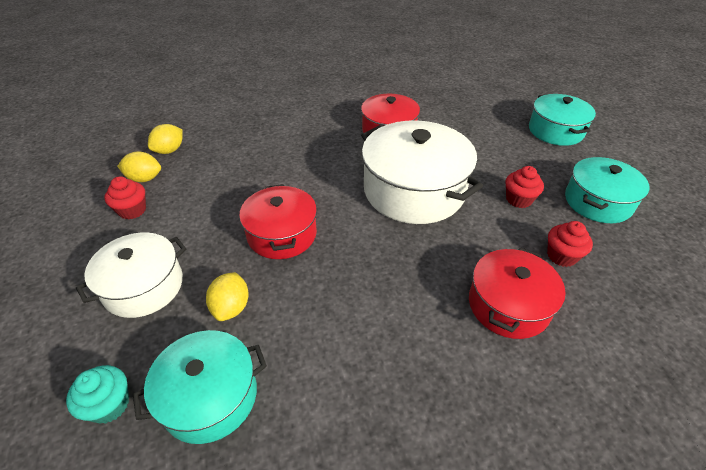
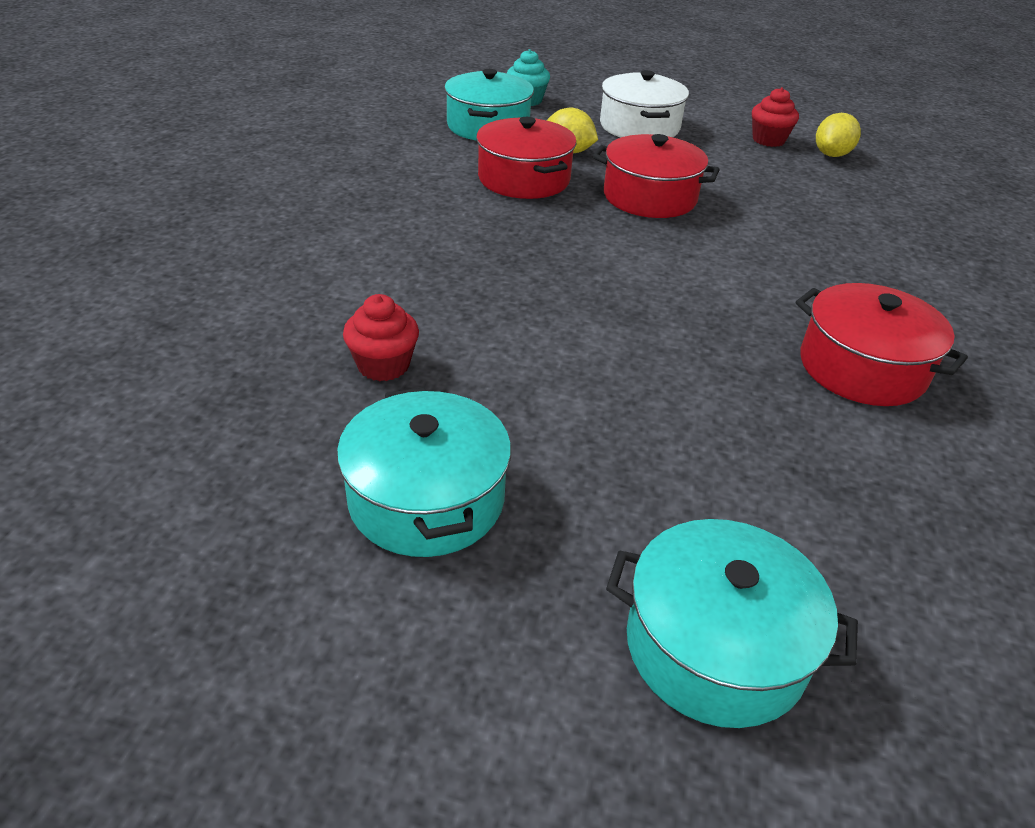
camera: 120 degrees right, 5 degrees down
(169, 150) = (895, 178): yellow lemon -> none
(414, 190) = (652, 313): white pot -> none
(508, 305) = (379, 279): red pot -> red pot (524, 179)
(518, 199) = (532, 403): red cupcake -> none

